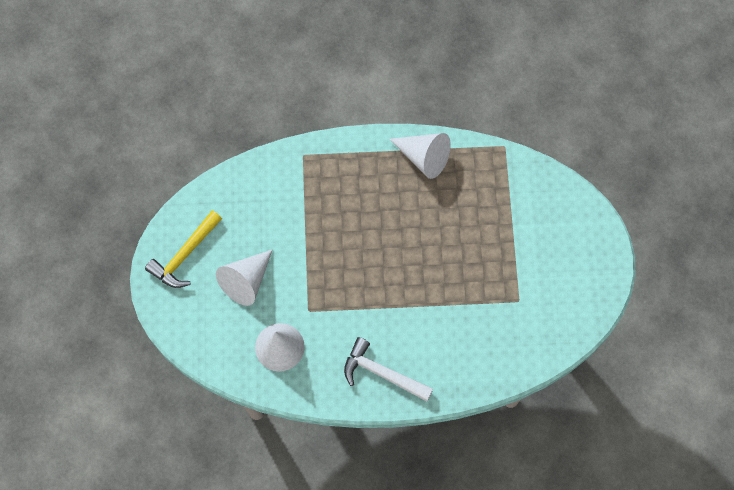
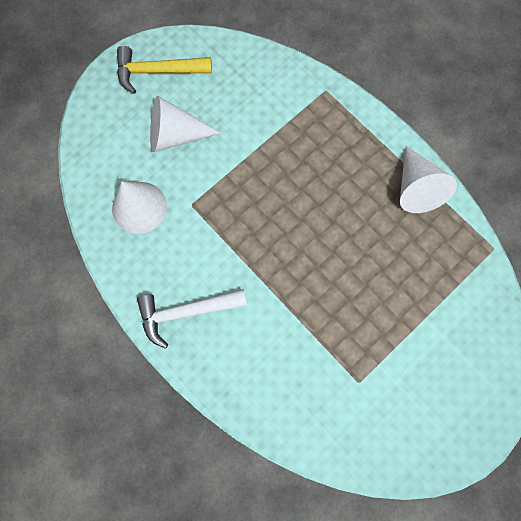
camera: 50 degrees right, 5 degrees up
(381, 373) = (186, 312): white hammer -> white hammer turned 90 degrees counterclockwise

